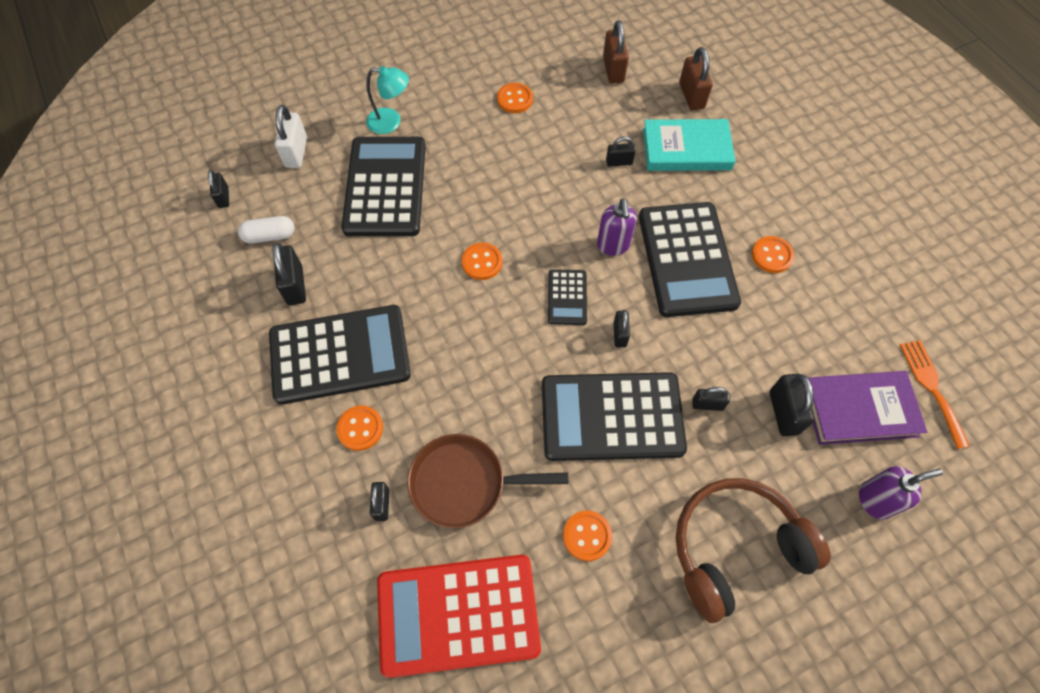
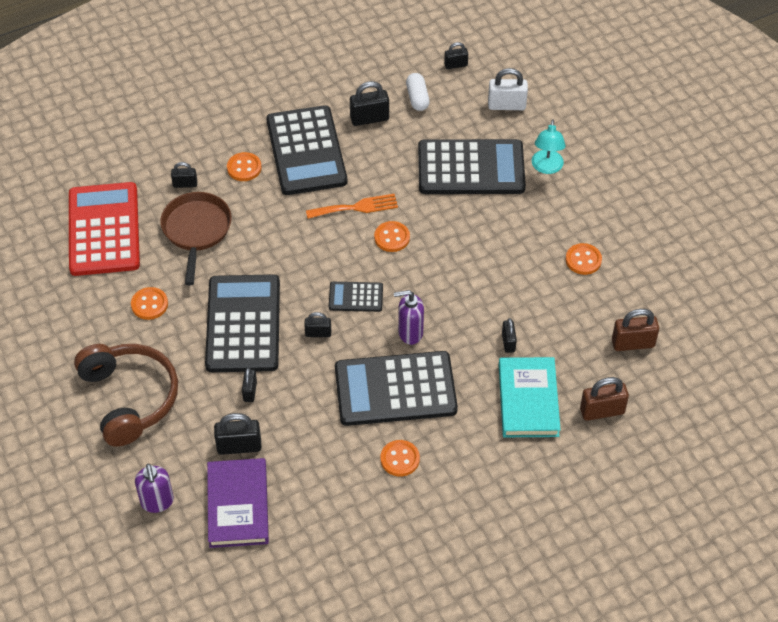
camera: 90 degrees right, 10 degrees down
(932, 387) = (255, 569): orange fork -> orange fork (356, 207)

